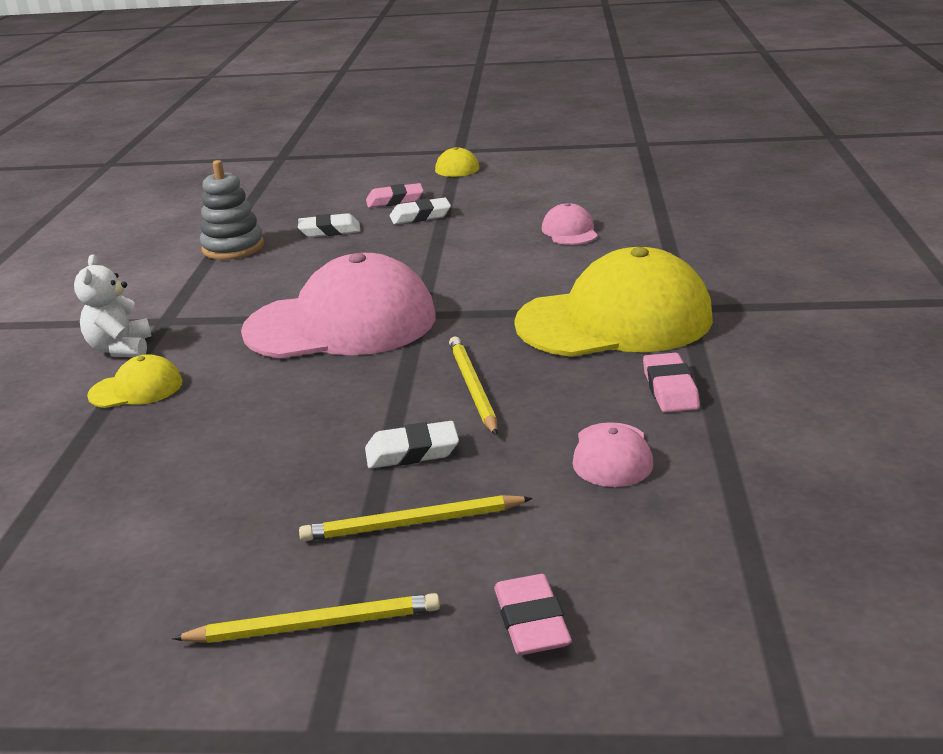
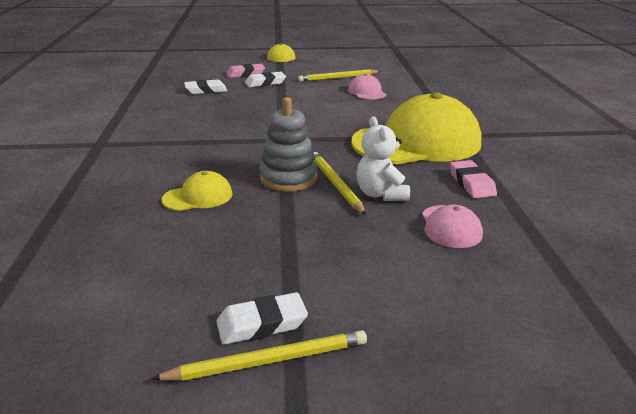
camera: 10 degrees left, 0 degrees up
(121, 349) = (68, 162): white teddy bear -> white teddy bear (381, 194)
(136, 389) = (85, 188): yellow cap -> yellow cap (198, 197)
(233, 247) = (140, 100): grey stacking toy -> grey stacking toy (288, 178)
(341, 323) = (229, 145): pink cap -> none
(412, 452) = (306, 227): white eraser -> white eraser (262, 324)
(412, 523) = (323, 278): yellow pencil -> yellow pencil (338, 78)
(531, 622) = (440, 349): pink eraser -> none

